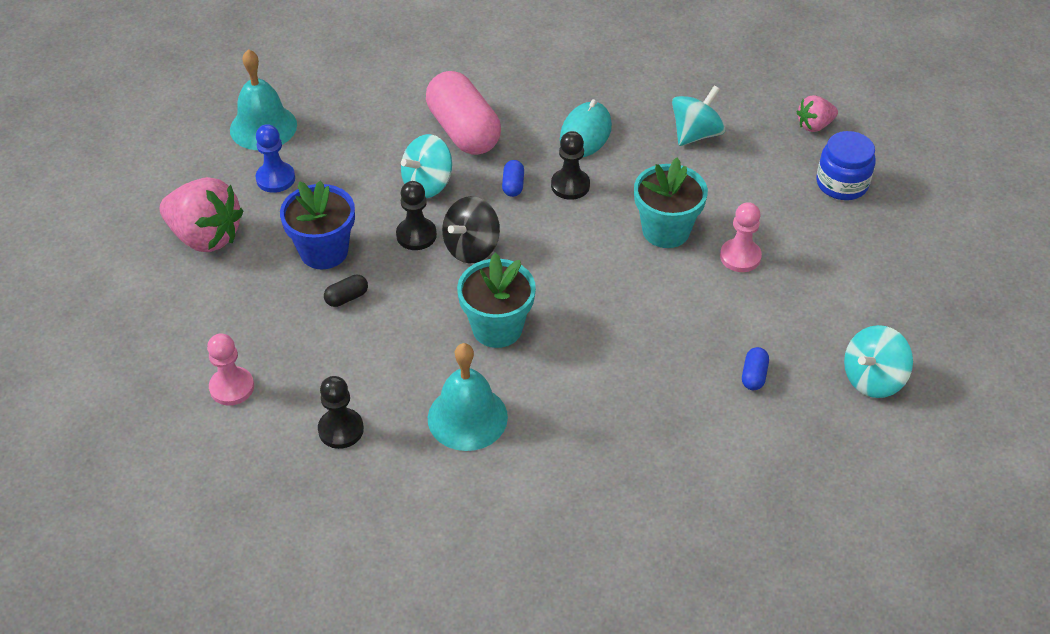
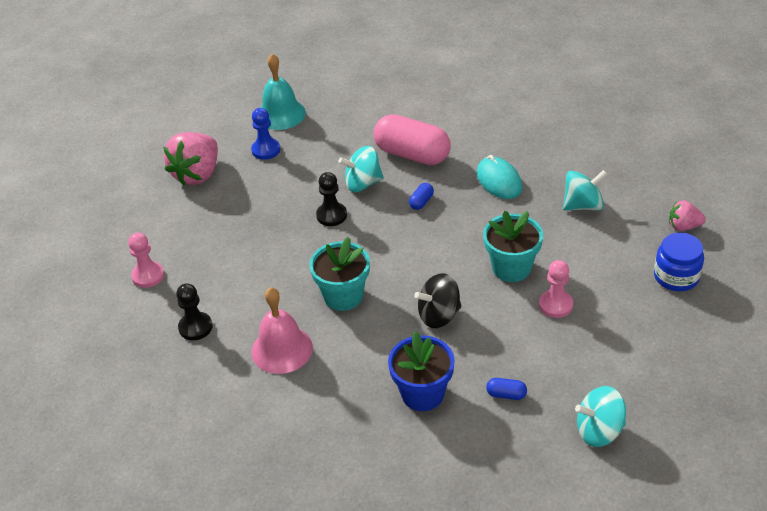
camera: 30 degrees right, 5 degrees down
(205, 236) = (197, 174): pink strawberry -> pink strawberry turned 60 degrees clockwise
(324, 251) = (264, 207): blue flower pot -> blue flower pot (422, 394)
(347, 298) = (258, 242): black capsule -> none
(463, 131) = (412, 154): pink capsule -> pink capsule turned 60 degrees counterclockwise
(467, 417) = (282, 349): turquoise bell -> pink bell
(471, 248) = (363, 236): black spinning top -> black spinning top (439, 315)
(570, 185) = (462, 214): black pawn -> none
(585, 133) = (499, 181): turquoise mouse -> turquoise mouse turned 75 degrees counterclockwise
(754, 375) = (506, 394): blue capsule -> blue capsule turned 60 degrees clockwise

